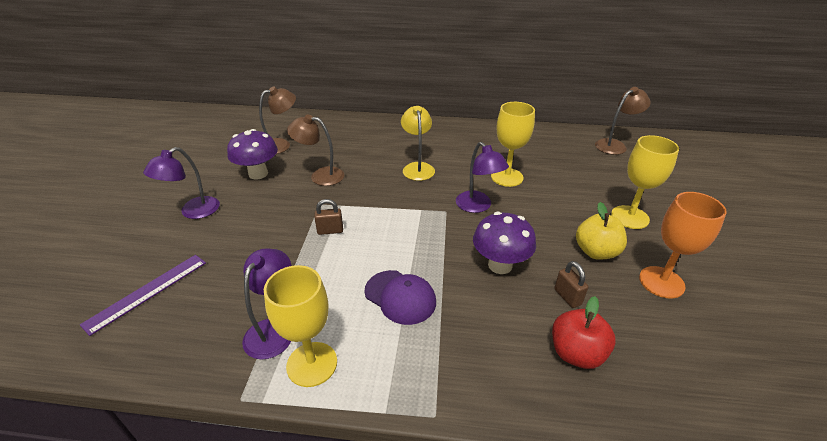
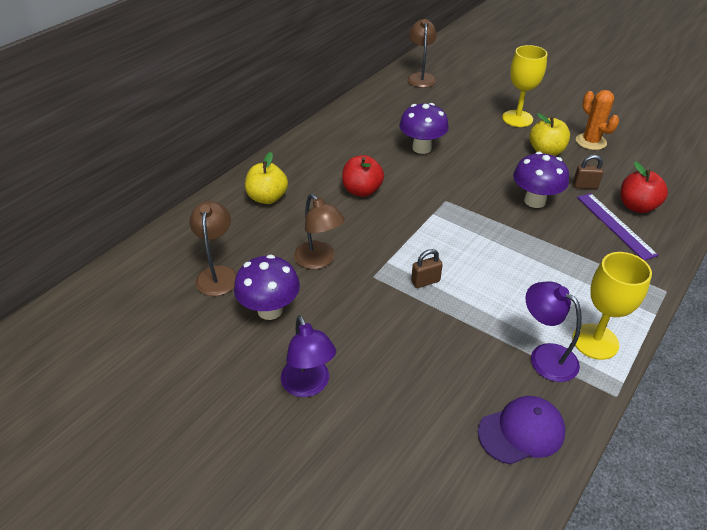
camera: 60 degrees left, 5 degrees up
(147, 292) = (440, 448): purple ruler -> purple ruler (615, 225)
(320, 176) = (319, 260): brown lamp -> brown lamp turned 75 degrees counterclockwise
(330, 231) = (425, 281): brown padlock -> brown padlock turned 45 degrees clockwise
(372, 135) = (267, 198): none -> yellow apple
(400, 297) = (543, 267): purple cap -> purple cap (521, 431)
(417, 167) = (362, 190): yellow lamp -> red apple
(478, 206) = (452, 181): purple lamp -> none
(507, 177) = (421, 148): yellow goblet -> purple mushroom
(661, 282) = (590, 141): orange goblet -> orange cactus

